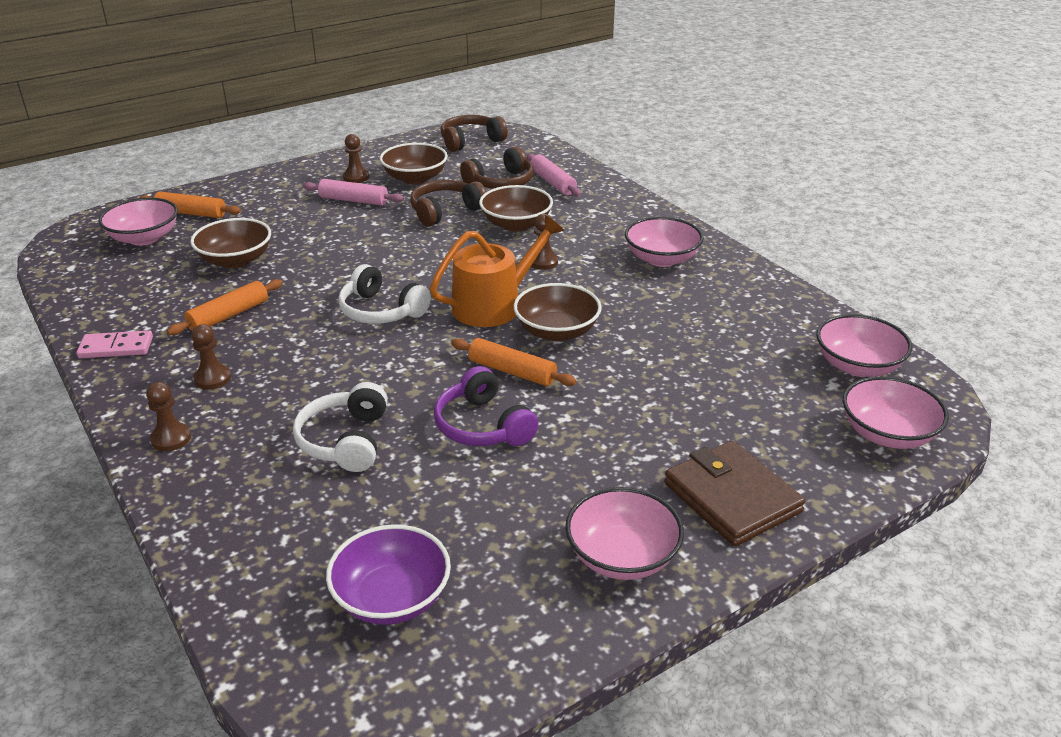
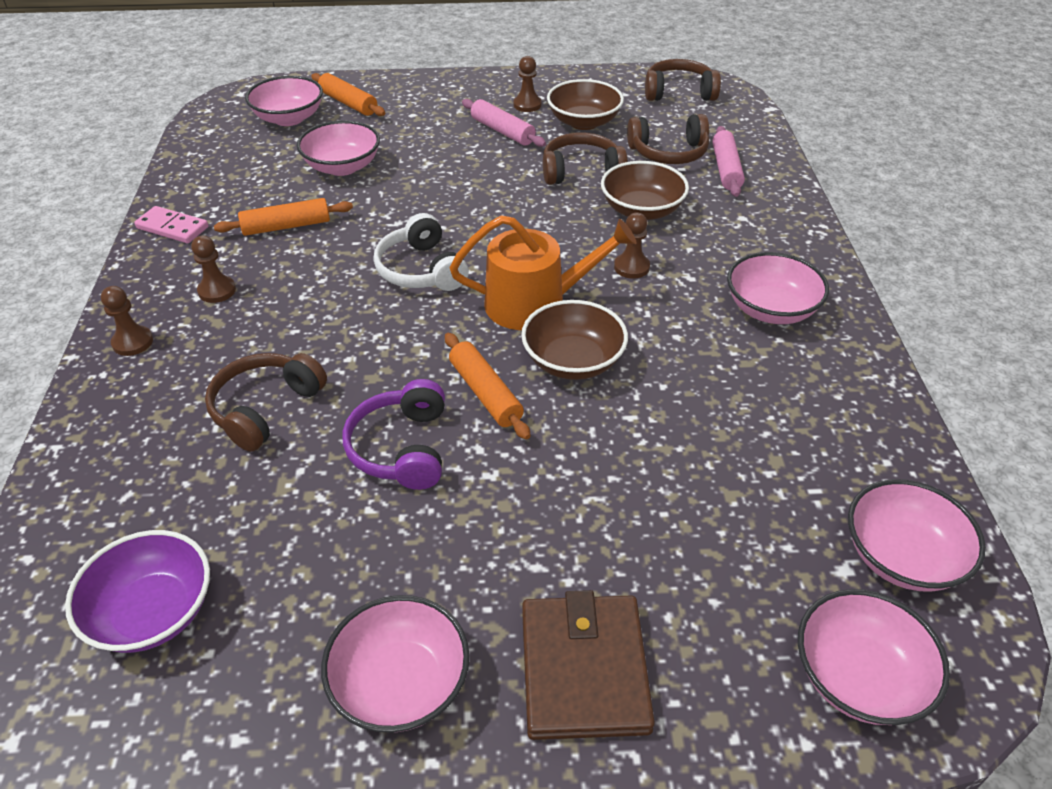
camera: 30 degrees right, 10 degrees up
(235, 260) = (342, 167): brown bowl -> pink bowl
(346, 440) = (266, 409): white headphones -> brown headphones

